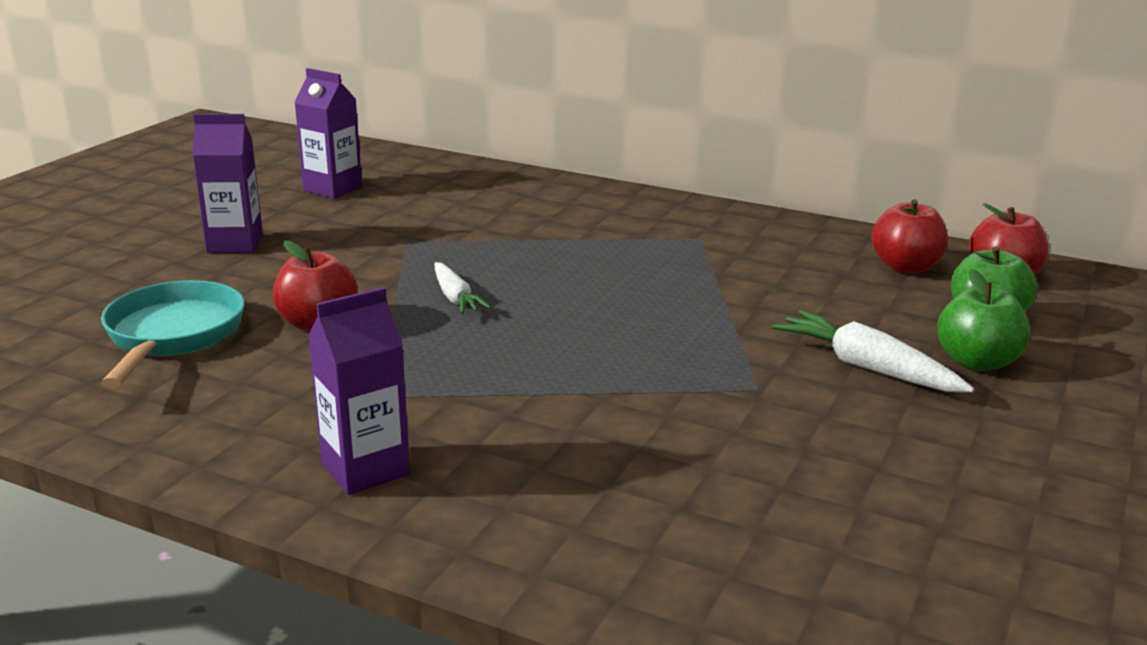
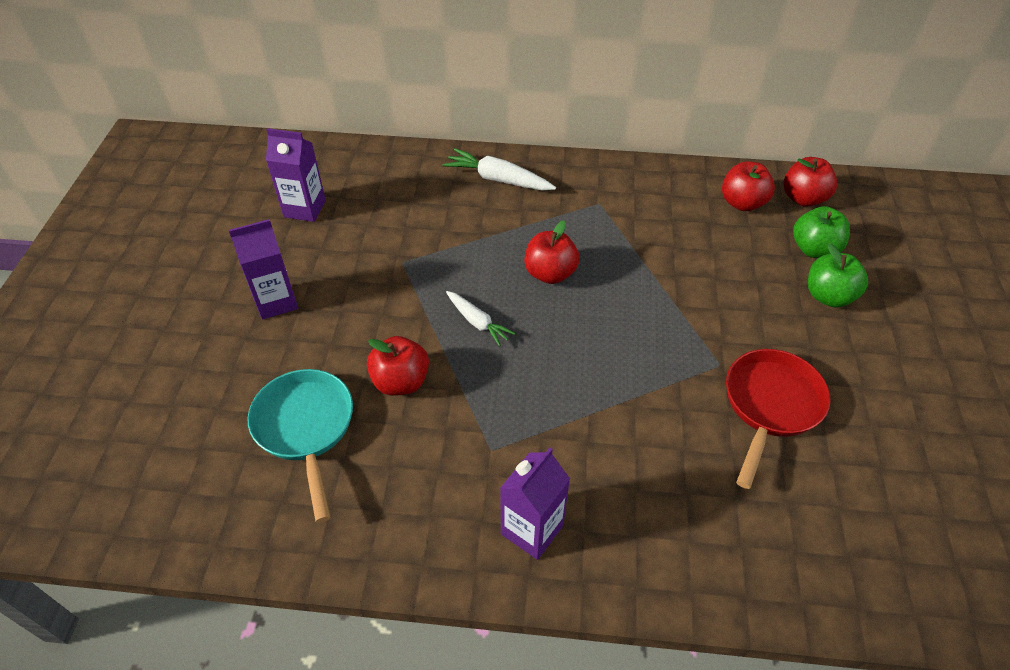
camera: 20 degrees left, 25 degrees up
(584, 278) = (550, 273): none -> red apple
(804, 438) = (770, 406): none -> red pan
(867, 367) = (771, 321): white carrot -> white carrot (498, 179)

